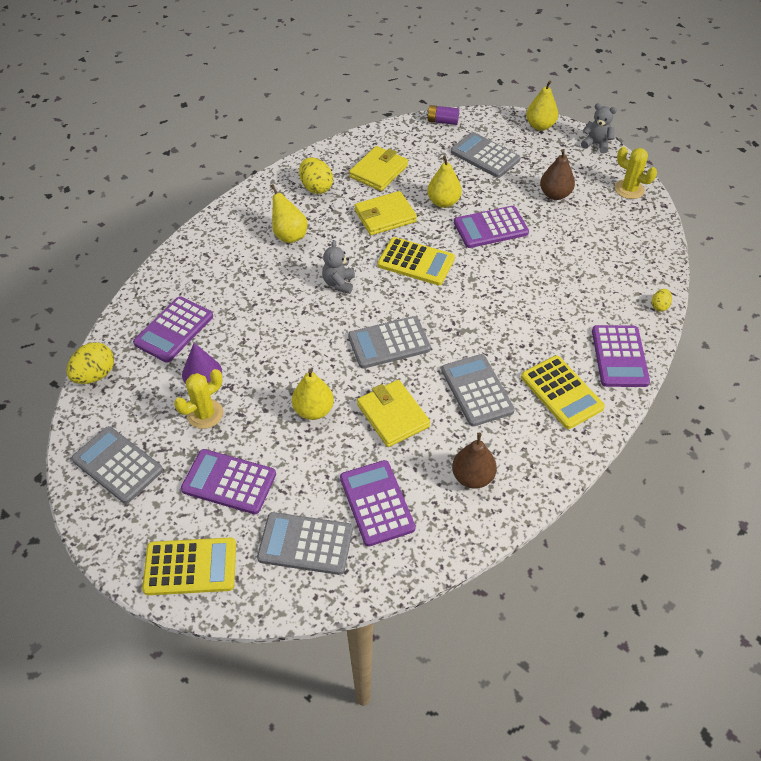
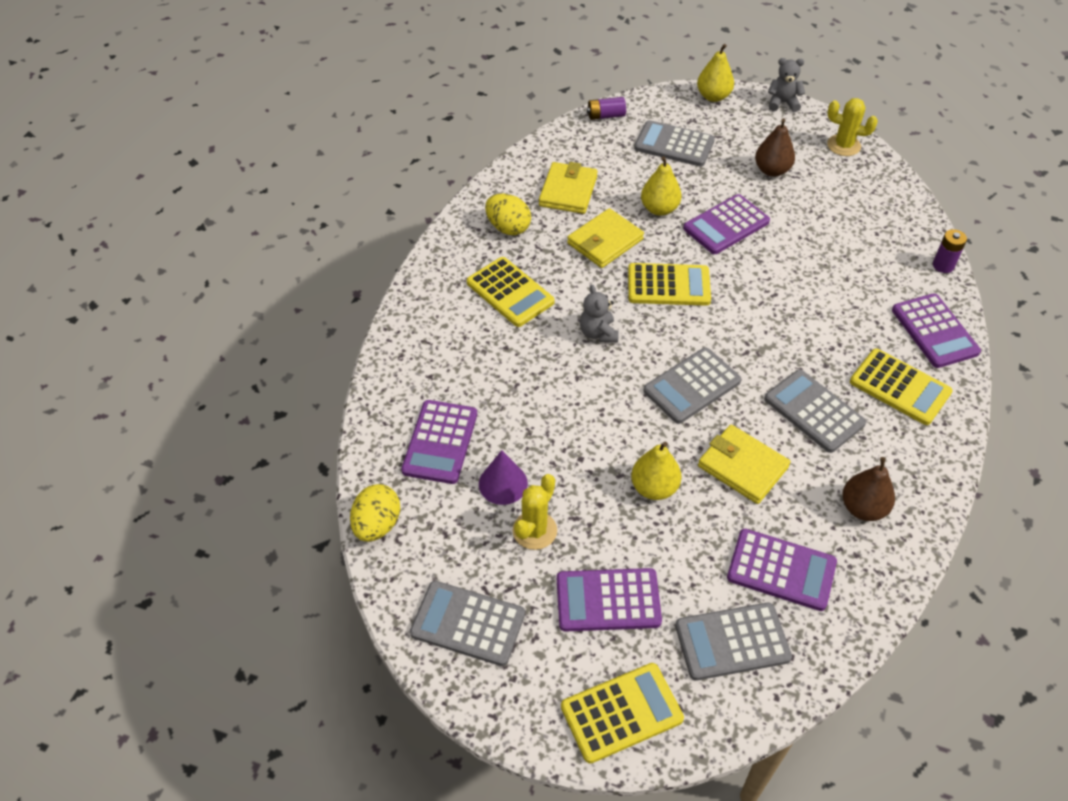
camera: 20 degrees left, 0 degrees up
(289, 235) = (510, 292): yellow pear -> yellow calculator
(376, 503) = (781, 570): purple calculator -> purple calculator turned 150 degrees clockwise
(659, 306) = (943, 265): yellow egg -> purple battery

